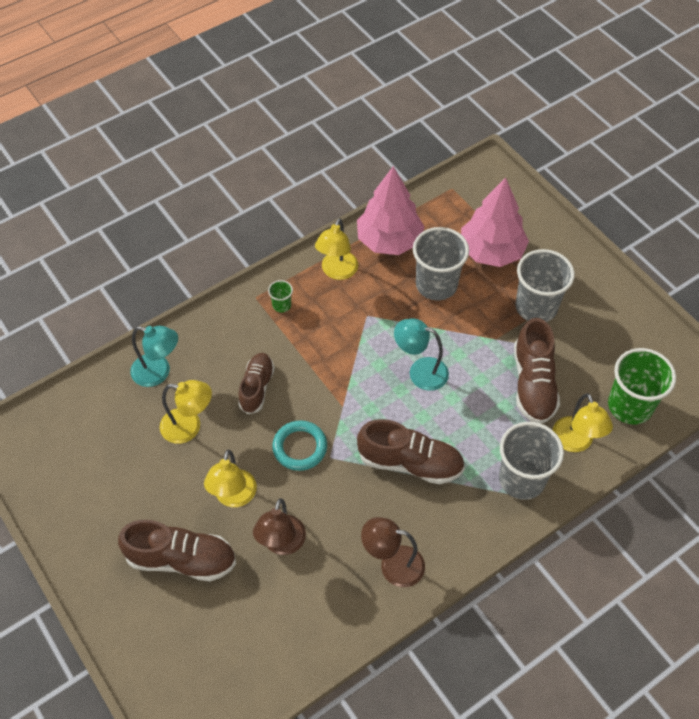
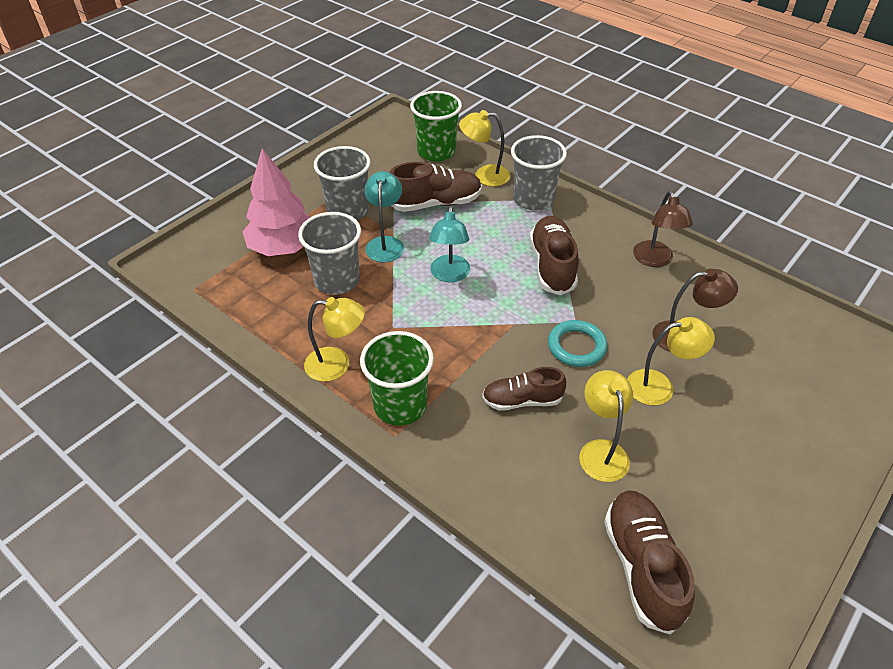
camera: 105 degrees left, 10 degrees down
(158, 373) = (543, 508): turquoise lamp -> turquoise lamp (385, 243)
(181, 559) = (750, 411): brown shoe -> brown shoe (642, 566)
(281, 305) = (400, 405): green cup -> green cup, size x2.24
(389, 240) = (281, 328): pink tree -> none
(575, 442) = (484, 175): yellow lamp -> yellow lamp turned 150 degrees counterclockwise

